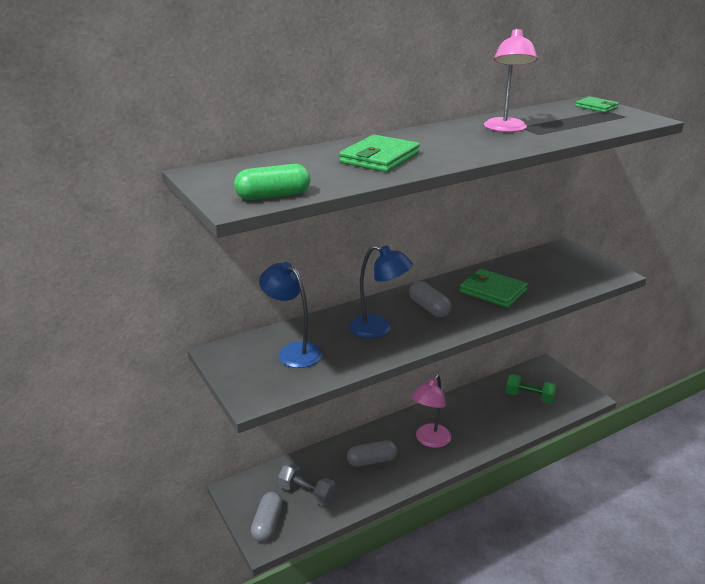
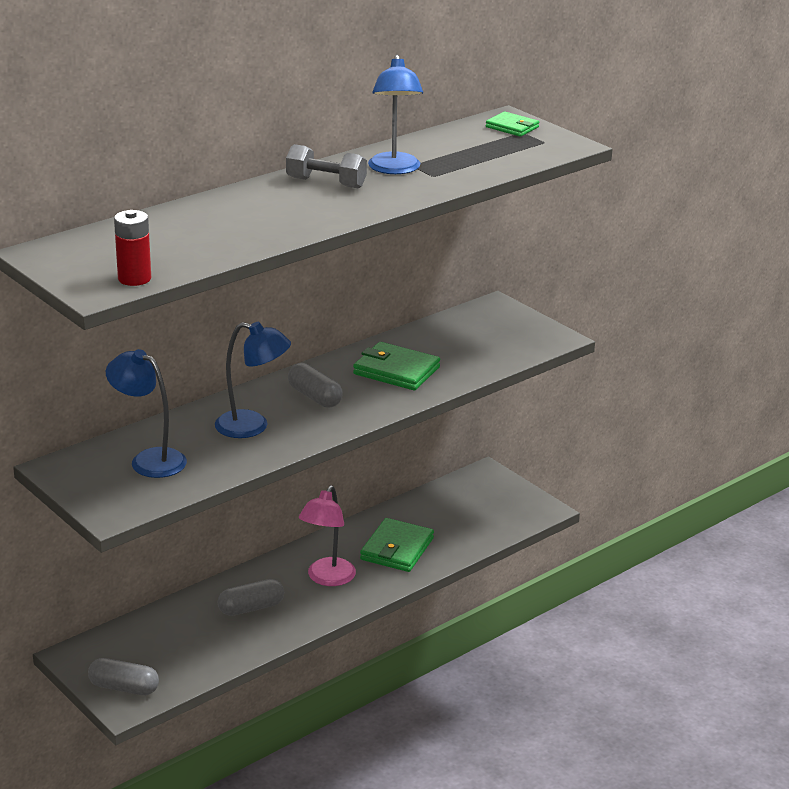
camera: 10 degrees left, 0 degrees up
(267, 524) = (124, 688): grey capsule -> grey capsule turned 75 degrees counterclockwise
(273, 196) = (134, 279): green capsule -> red battery
(307, 493) = (170, 651): grey dumbbell -> grey dumbbell (326, 183)
(379, 158) = (244, 221): green wallet -> green wallet (397, 549)
(505, 129) = (394, 169): pink lamp -> blue lamp
(529, 397) = (462, 515): green dumbbell -> none

